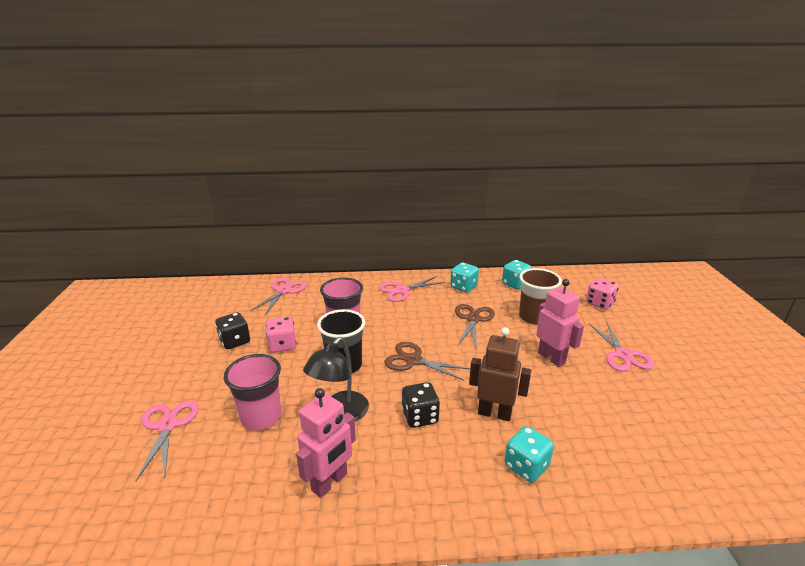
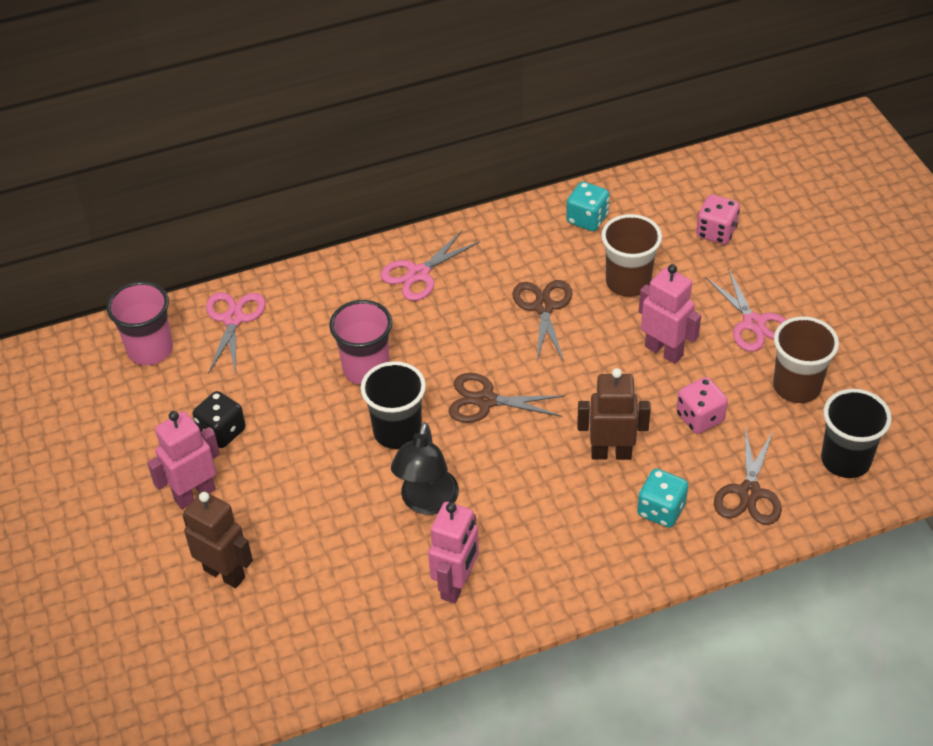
camera: 15 degrees left, 20 degrees up
(168, 426) = (225, 573): pink scissors -> brown robot
(190, 371) = (194, 494): none -> pink robot
(261, 417) = (332, 532): pink cup -> pink cup (150, 350)
(282, 345) = (294, 421): pink dice -> pink dice (700, 418)
(420, 417) = (524, 481): black dice -> none
(463, 287) = (510, 244): turquoise dice -> none
(610, 472) = (749, 493): none -> brown scissors
(656, 401) = (796, 387): none -> brown cup
(704, 466) = (845, 460): none -> black cup

